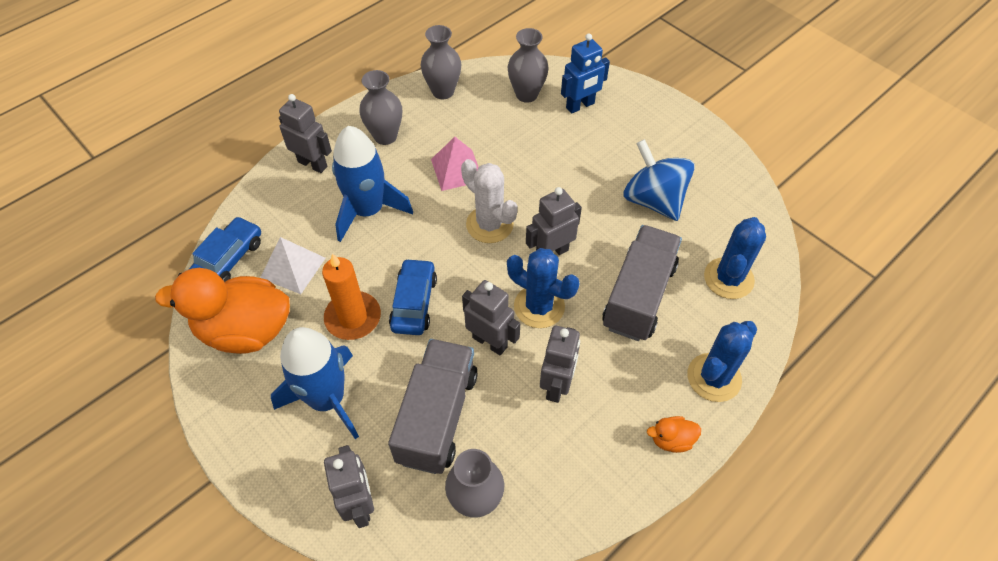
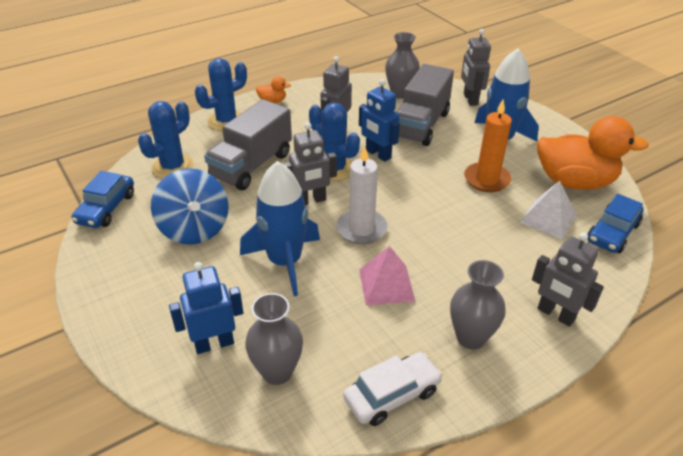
camera: 170 degrees left, 15 degrees down
(368, 210) = (483, 256): blue rocket -> blue rocket (284, 262)
(414, 303) = (436, 182): blue car -> blue car (106, 208)
(443, 91) = (392, 395): grey vase -> white car
(489, 224) = (361, 229): white cactus -> white candle
(490, 342) = (378, 154): grey robot -> blue robot

